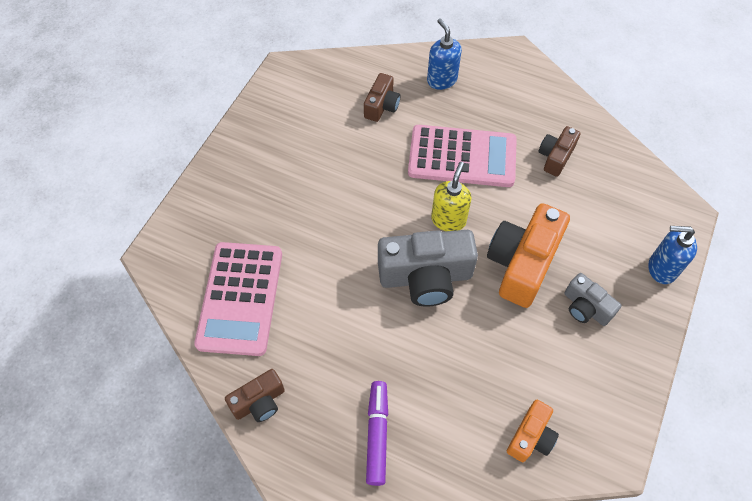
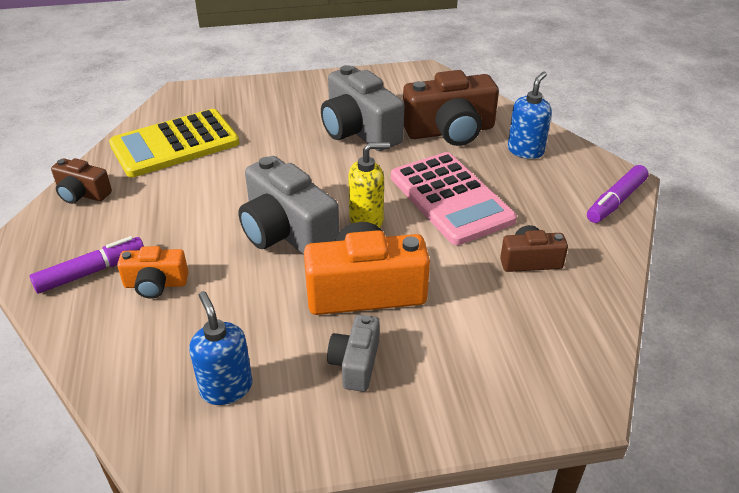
camera: 55 degrees right, 20 degrees down
(240, 298) = (175, 144): pink calculator -> yellow calculator
(332, 160) = (359, 131): none -> grey camera
(381, 106) = (450, 131): brown camera -> brown camera, size x1.85
(531, 73) = (616, 201): none -> purple marker
(531, 437) = (155, 382): orange camera -> orange camera (156, 284)
(661, 269) = (475, 413): blue soap dispenser -> blue soap dispenser (226, 388)

